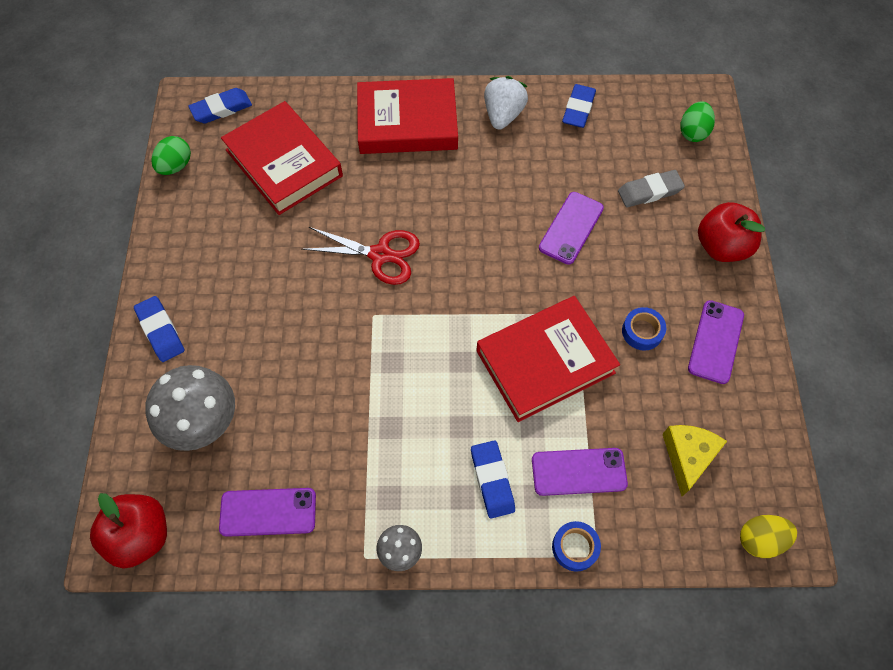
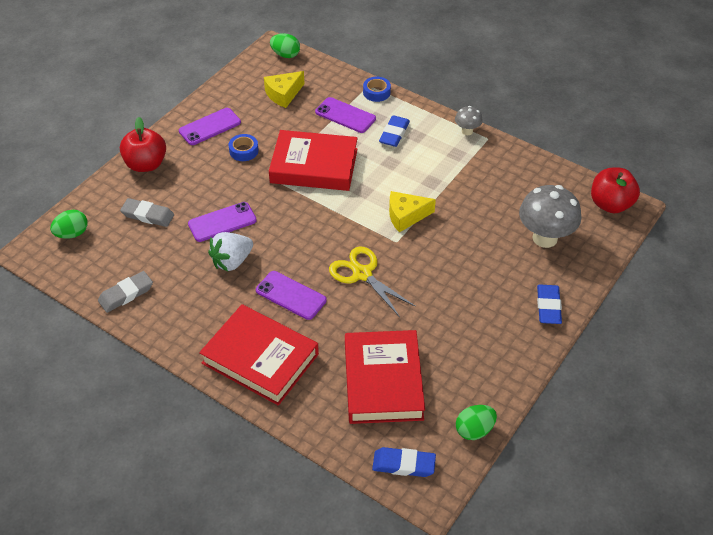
camera: 145 degrees left, 15 degrees down
(268, 512) = (529, 180): purple phone -> purple phone (291, 295)
(380, 255) = (362, 274): red scissors -> yellow scissors
(386, 355) = (406, 216): none -> yellow cheese
(503, 115) = (184, 322): white strawberry -> white strawberry (232, 261)
(578, 109) = (126, 294): blue eraser -> grey eraser
(760, 539) = (285, 55): yellow egg -> green egg

